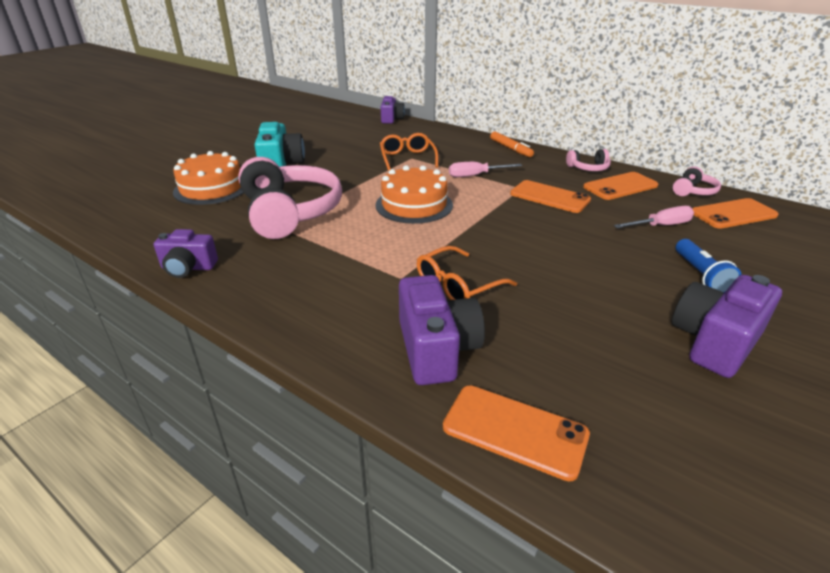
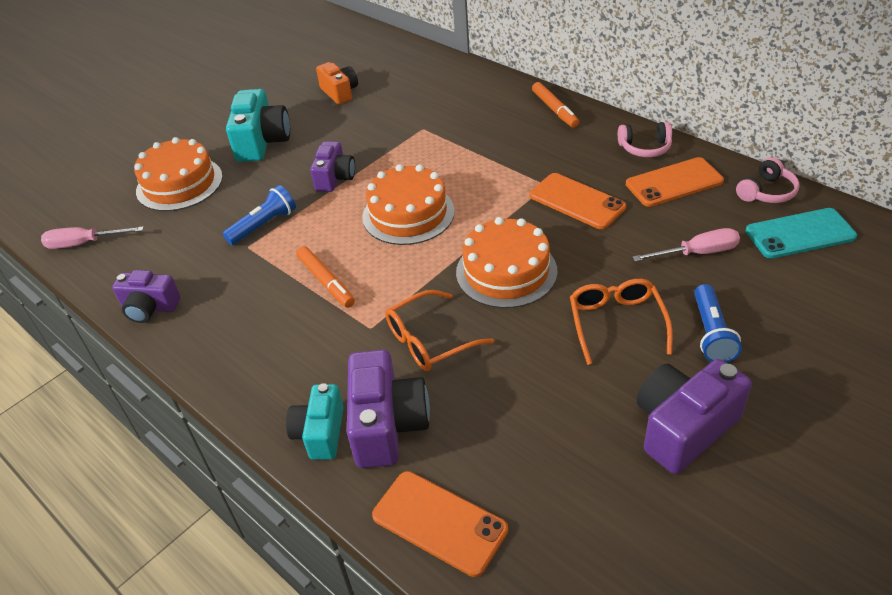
camera: 10 degrees right, 10 degrees up
(290, 212) = (264, 225): pink headphones -> blue flashlight
(340, 139) = (340, 92): none -> orange camera
(352, 247) = (326, 281): none -> orange marker
(371, 358) = (320, 433): none -> turquoise camera
(391, 119) = (413, 50): purple camera -> purple camera (335, 178)
(407, 158) = (417, 130): orange glasses -> orange glasses (616, 323)
(476, 175) = (496, 162): pink screwdriver -> pink screwdriver (84, 243)
(509, 239) = (506, 271): none -> orange cake
(733, 214) = (800, 234): orange phone -> turquoise phone

